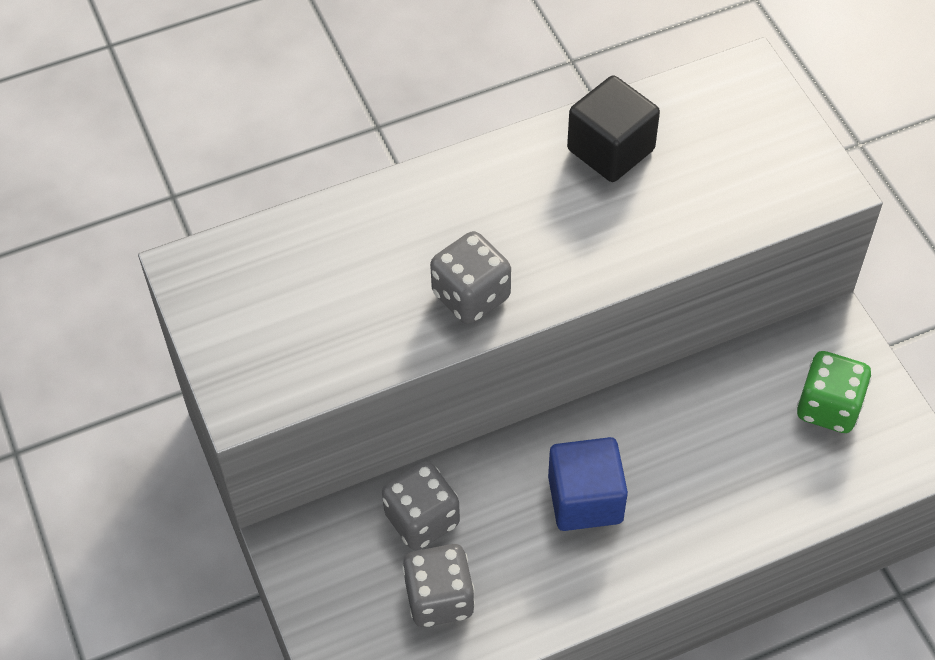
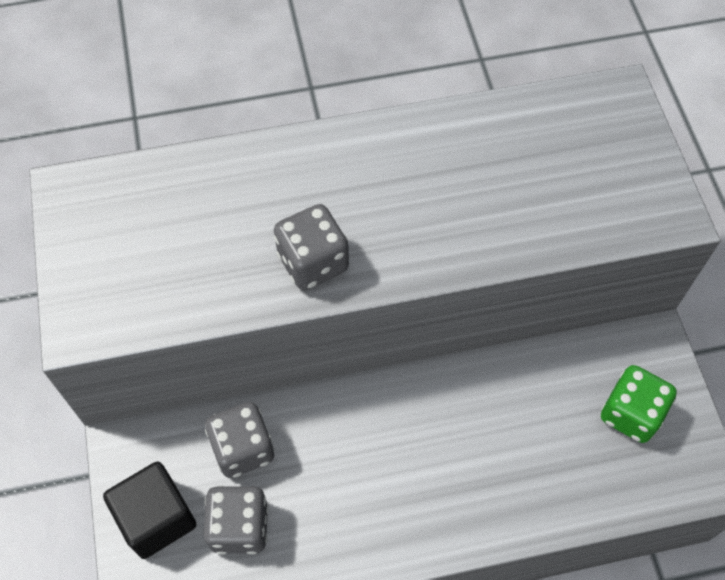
camera: 10 degrees right, 5 degrees up
(585, 499) = (391, 459): blue cube -> none
(610, 150) = (475, 146): black cube -> black cube (156, 518)

